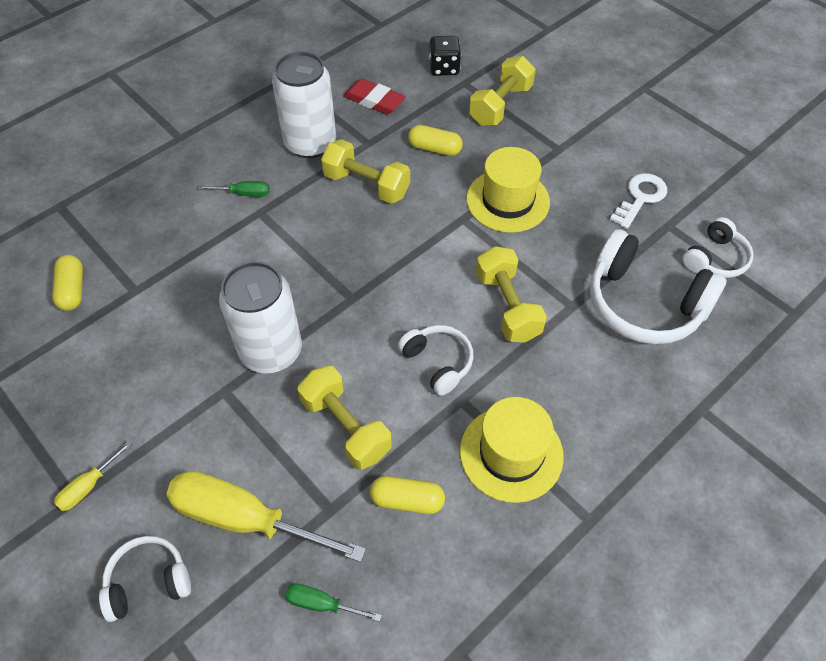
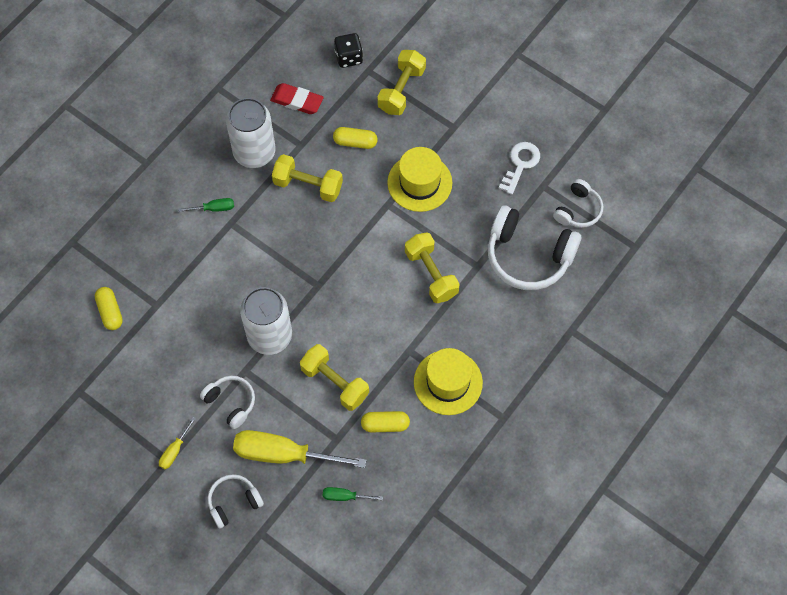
camera: 10 degrees left, 10 degrees up
(438, 362) = (389, 325): white headphones -> white headphones (231, 402)

